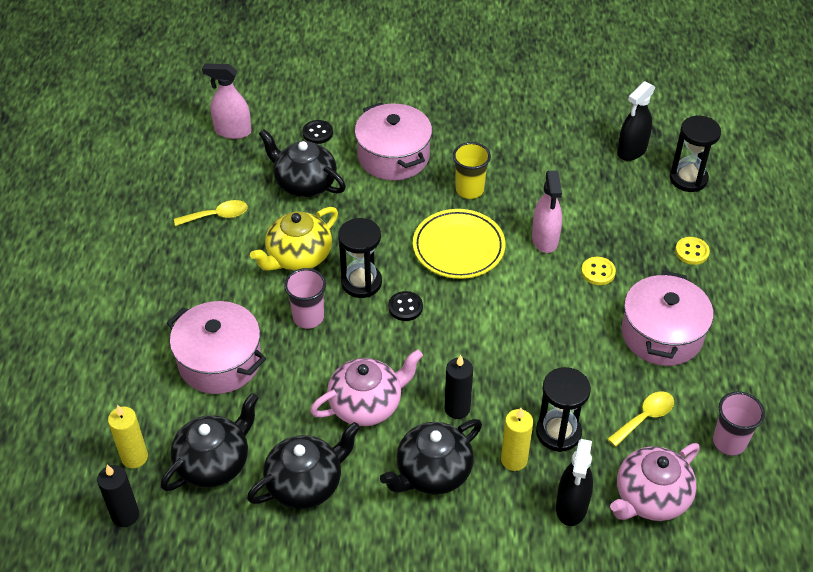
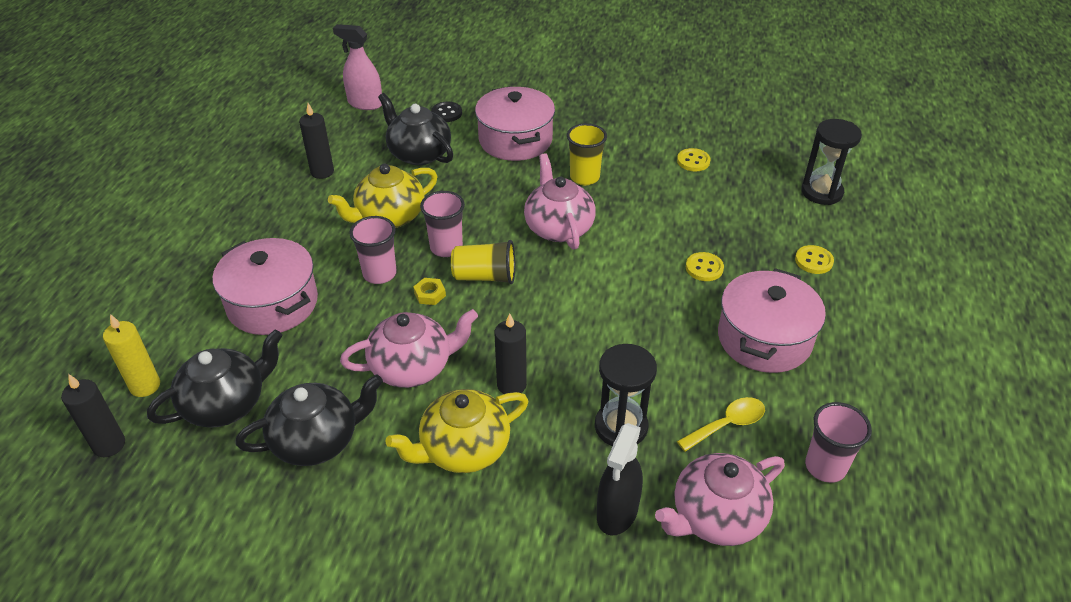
camera: 10 degrees right, 5 degrees down
(217, 216) = (322, 172): yellow spoon -> black candle
(360, 332) = (430, 294): none -> yellow nut
(361, 282) = (446, 248): black hourglass -> pink cup
(405, 307) = (485, 276): black button -> yellow cup
(432, 472) = (463, 449): black teapot -> yellow teapot
(458, 247) = (558, 227): yellow plate -> pink teapot
(514, 460) = (561, 449): yellow candle -> none
(545, 239) = (653, 230): pink spray bottle -> none
(566, 159) = (693, 161): none -> yellow button
(631, 150) = (765, 161): black spray bottle -> none

